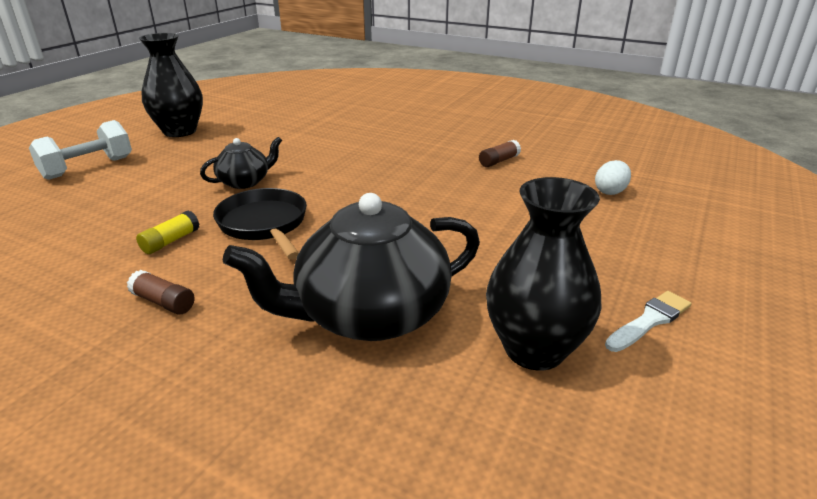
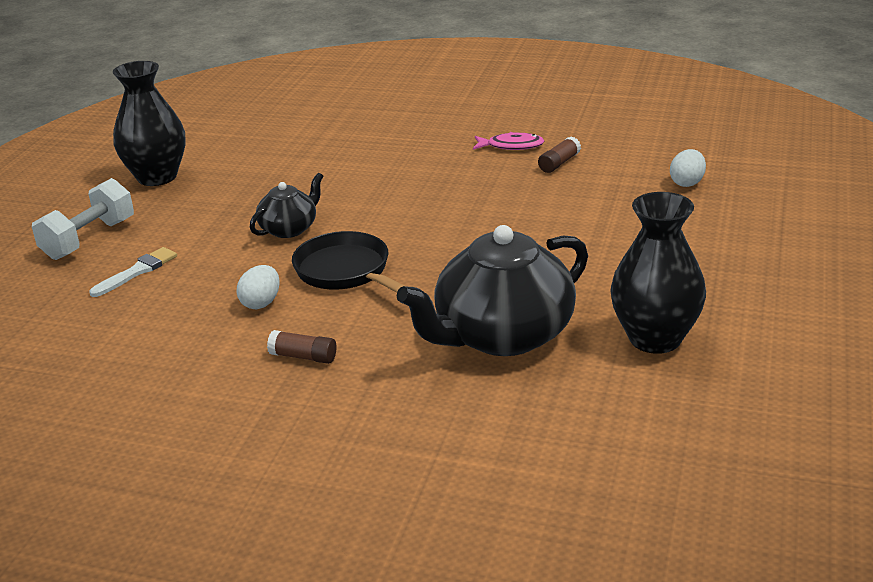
camera: 10 degrees left, 0 degrees up
(170, 241) = (261, 303): yellow glue stick -> white egg
(464, 144) = (511, 146): none -> pink fish
(649, 321) = (745, 301): white brush -> white brush (137, 272)

